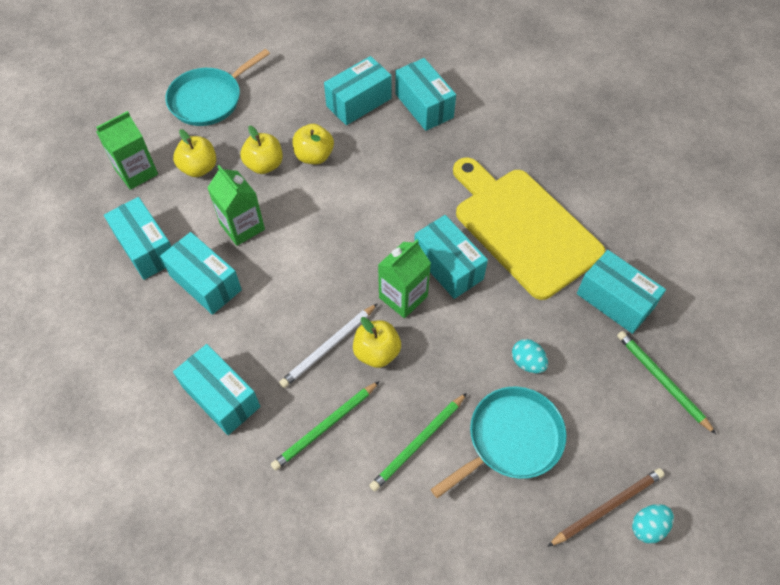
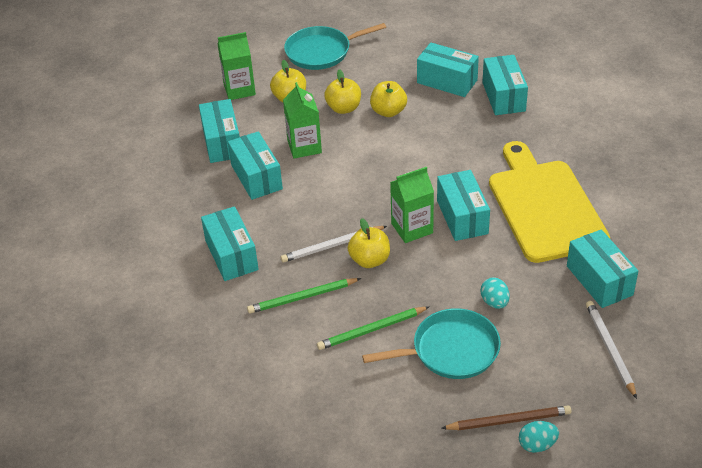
camera: 25 degrees right, 15 degrees down
(359, 102) = (447, 81): turquoise box -> turquoise box turned 45 degrees clockwise
(662, 381) = (609, 349): green pencil -> white pencil

